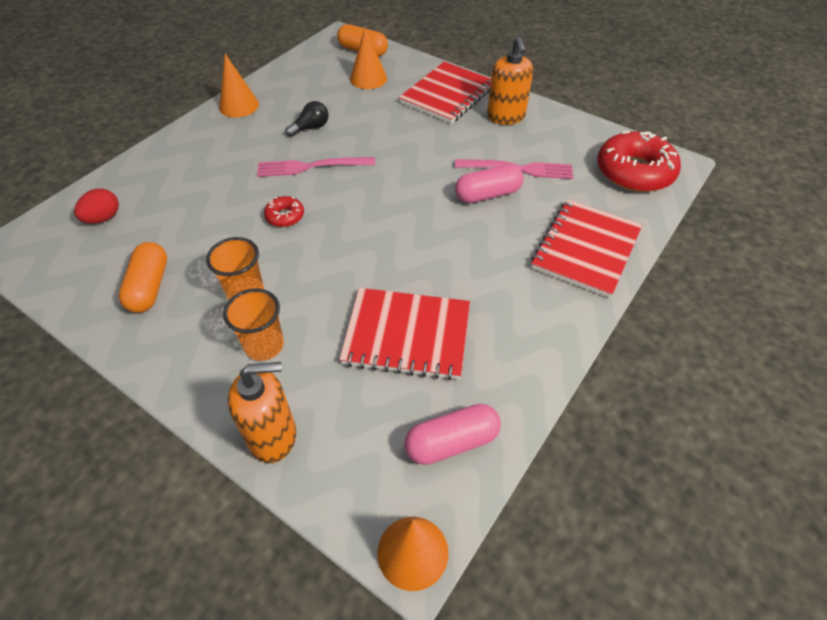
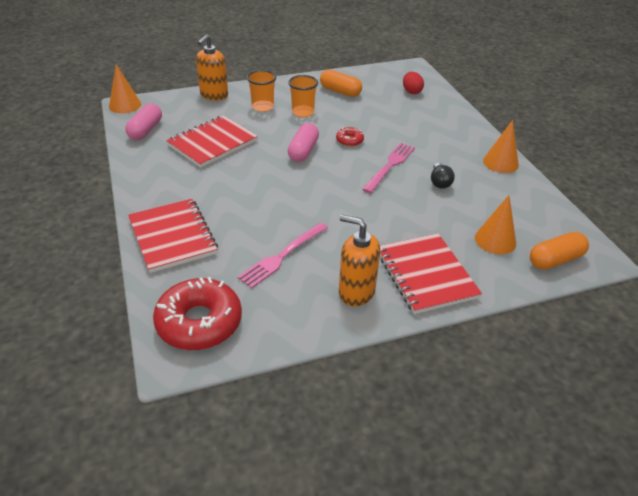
camera: 125 degrees right, 10 degrees down
(487, 194) = (274, 224): pink capsule -> pink capsule (303, 151)

